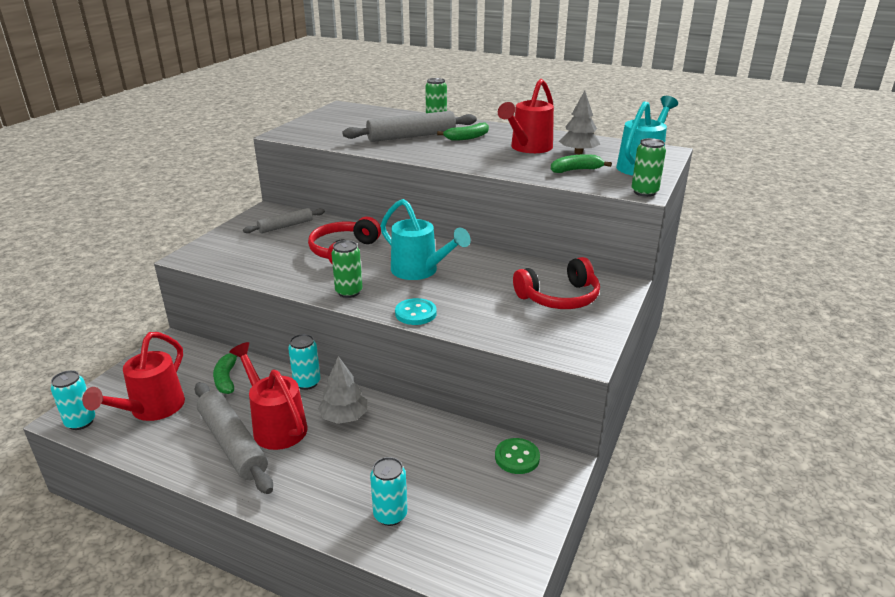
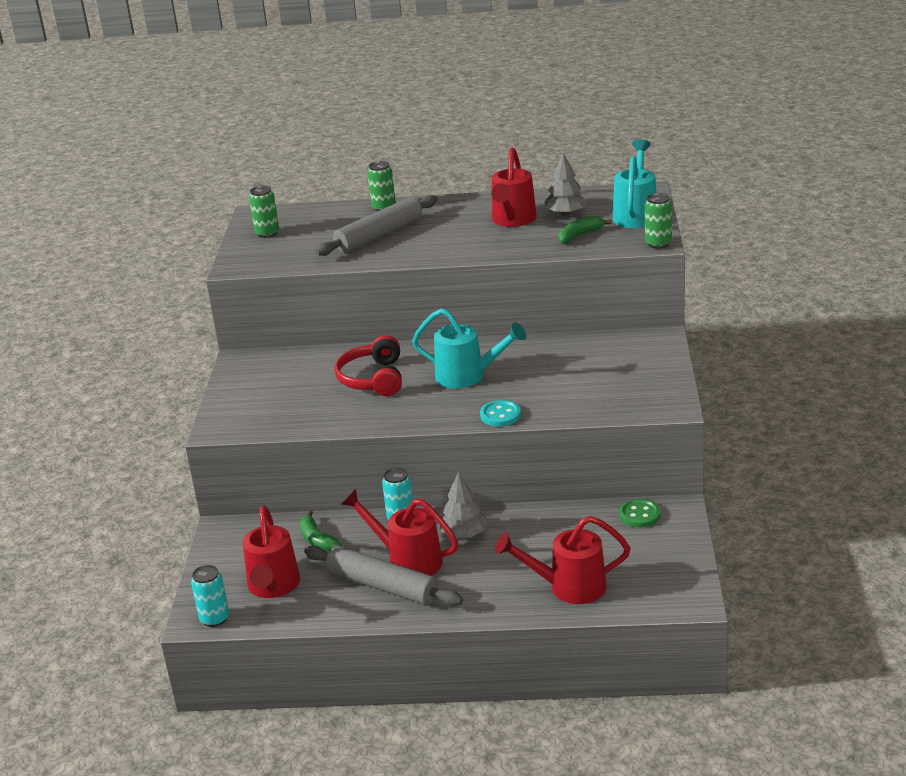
camera: 20 degrees left, 0 degrees up
(285, 226) = (281, 370): grey rolling pin -> none
(349, 292) = (419, 415): green can -> green can (267, 233)
(390, 515) = (569, 587): turquoise can -> red watering can
(467, 137) = (439, 222): green banana -> none
(559, 297) = (615, 364): red headphones -> none

